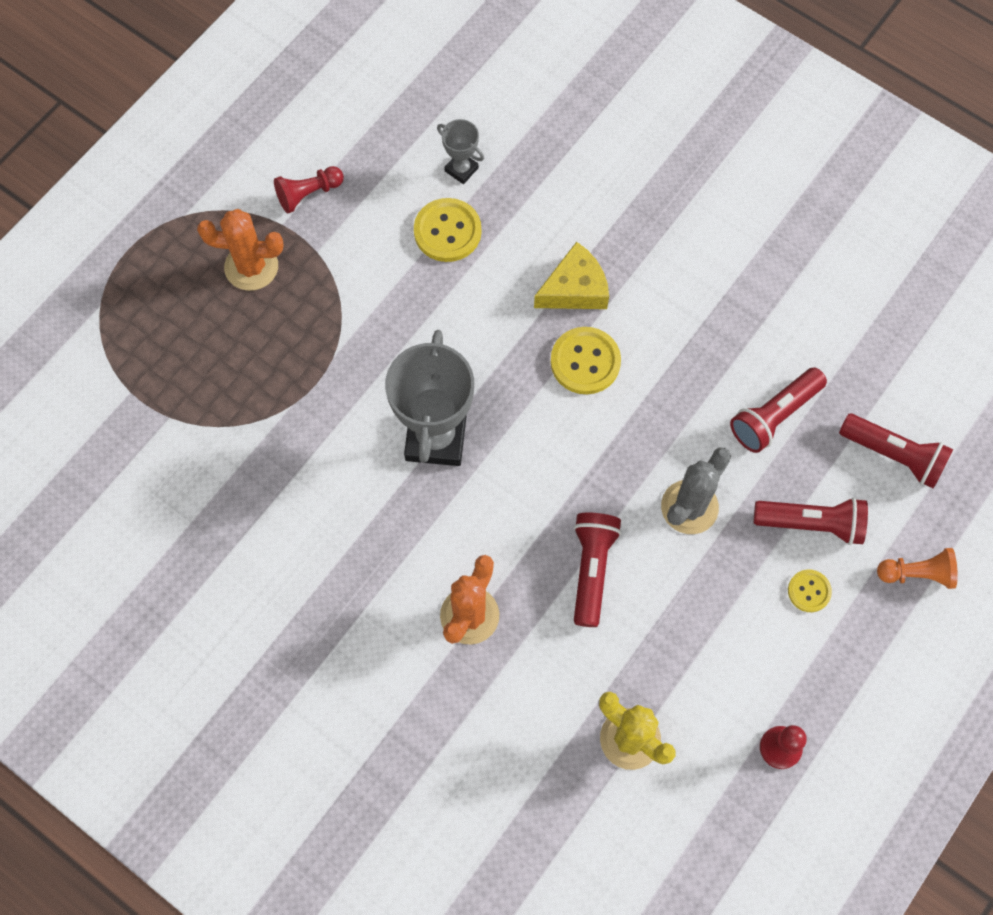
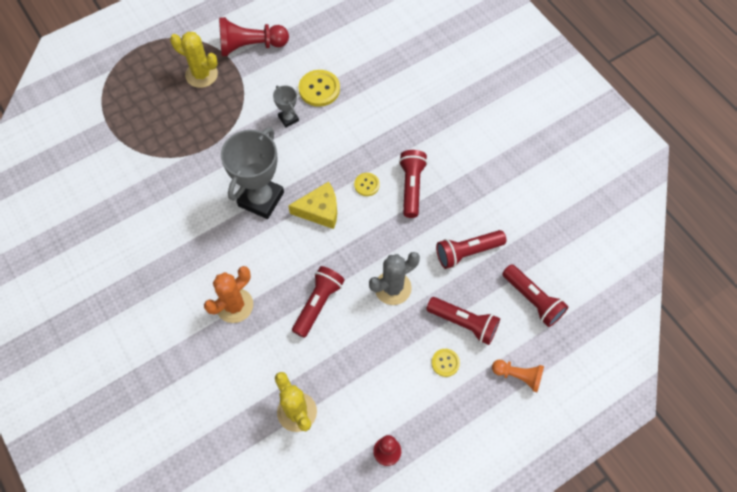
camera: 20 degrees right, 5 degrees down
(251, 267) = (201, 75): orange cactus -> yellow cactus
(308, 194) = (251, 46): red pawn -> red pawn, size x1.68
(461, 169) = (342, 58): grey trophy -> grey trophy (288, 118)
(575, 289) = (378, 142): yellow cheese -> yellow cheese (320, 210)
(585, 362) = (366, 185): yellow button -> yellow button, size x0.58
(653, 343) = (411, 187): none -> red flashlight

